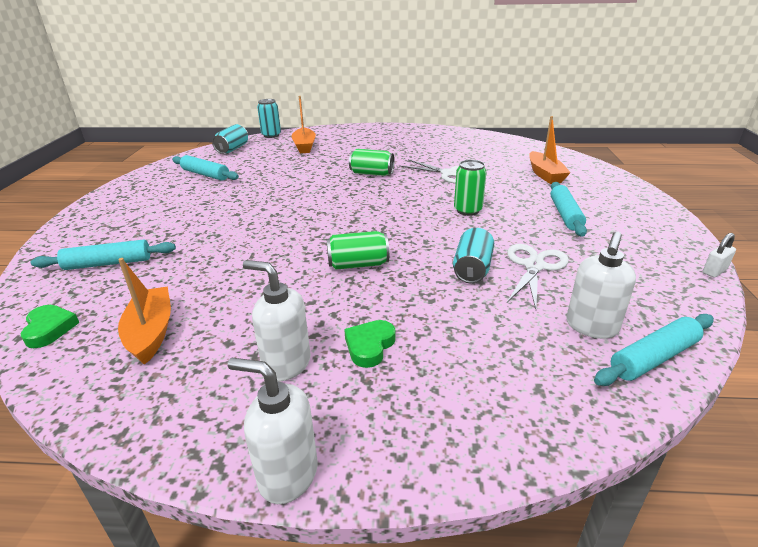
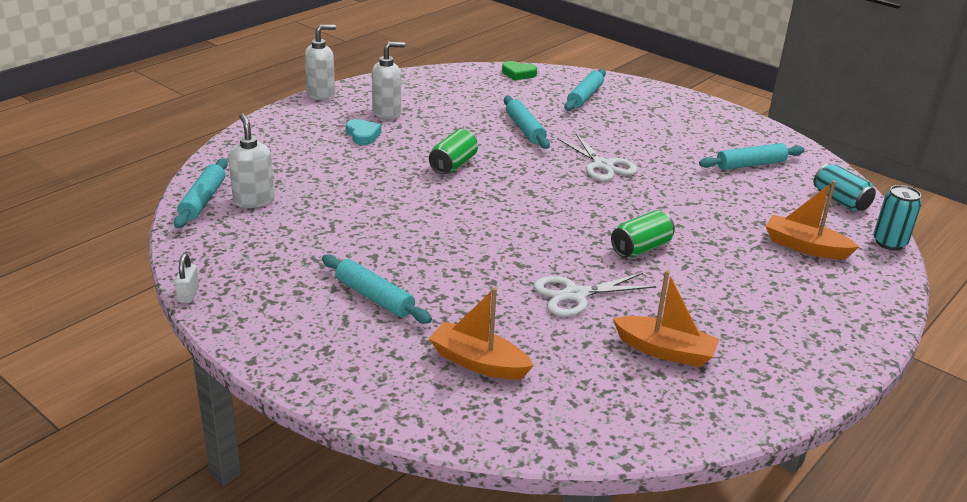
camera: 125 degrees right, 0 degrees up
(151, 332) = (474, 92): orange boat -> orange boat (665, 351)
(233, 262) = (525, 129): none -> turquoise rolling pin
(369, 346) = (363, 135): green heart -> turquoise heart
(467, 210) = (466, 251): green can -> none
(472, 269) = (376, 199): turquoise can -> none
(534, 266) = (336, 224): white scissors -> white scissors (603, 165)

